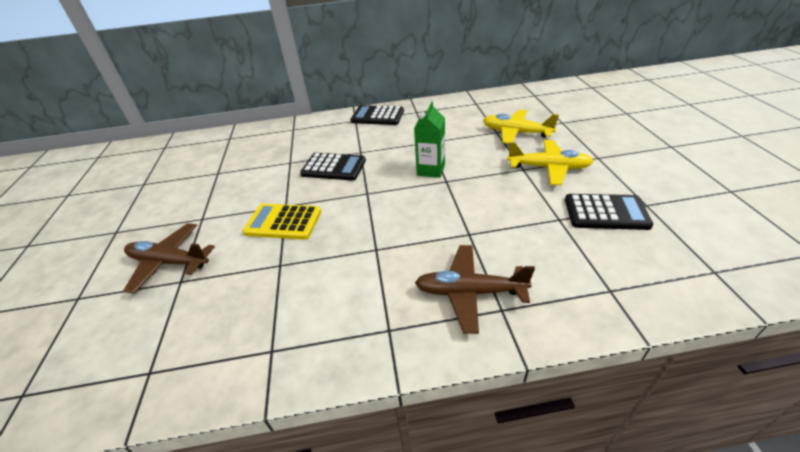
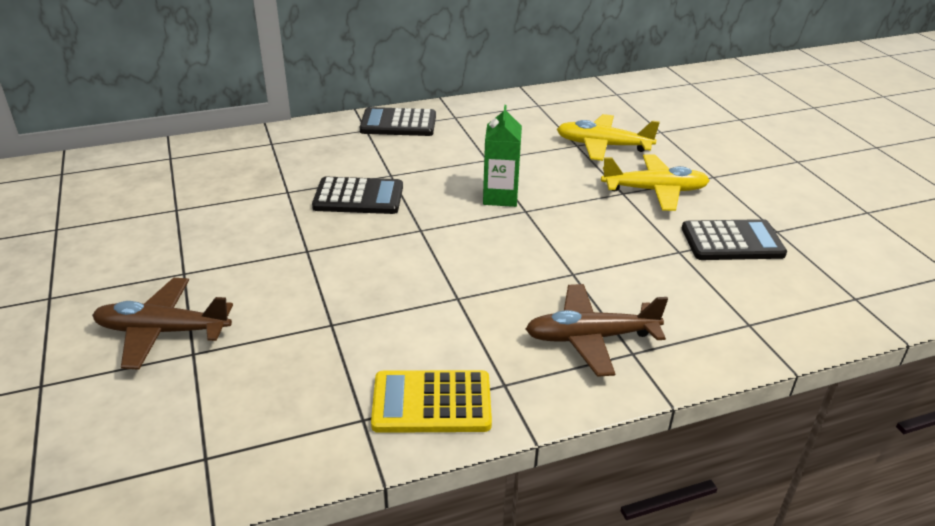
camera: 15 degrees left, 5 degrees down
(283, 222) = (313, 272): yellow calculator -> yellow calculator (432, 403)

